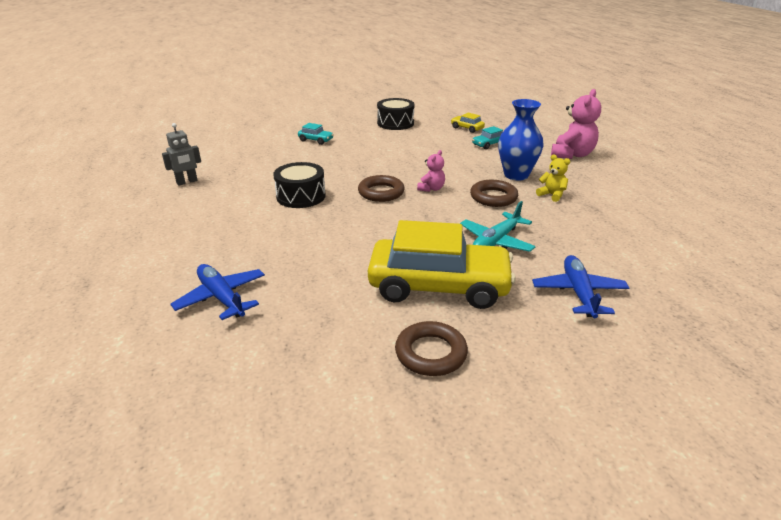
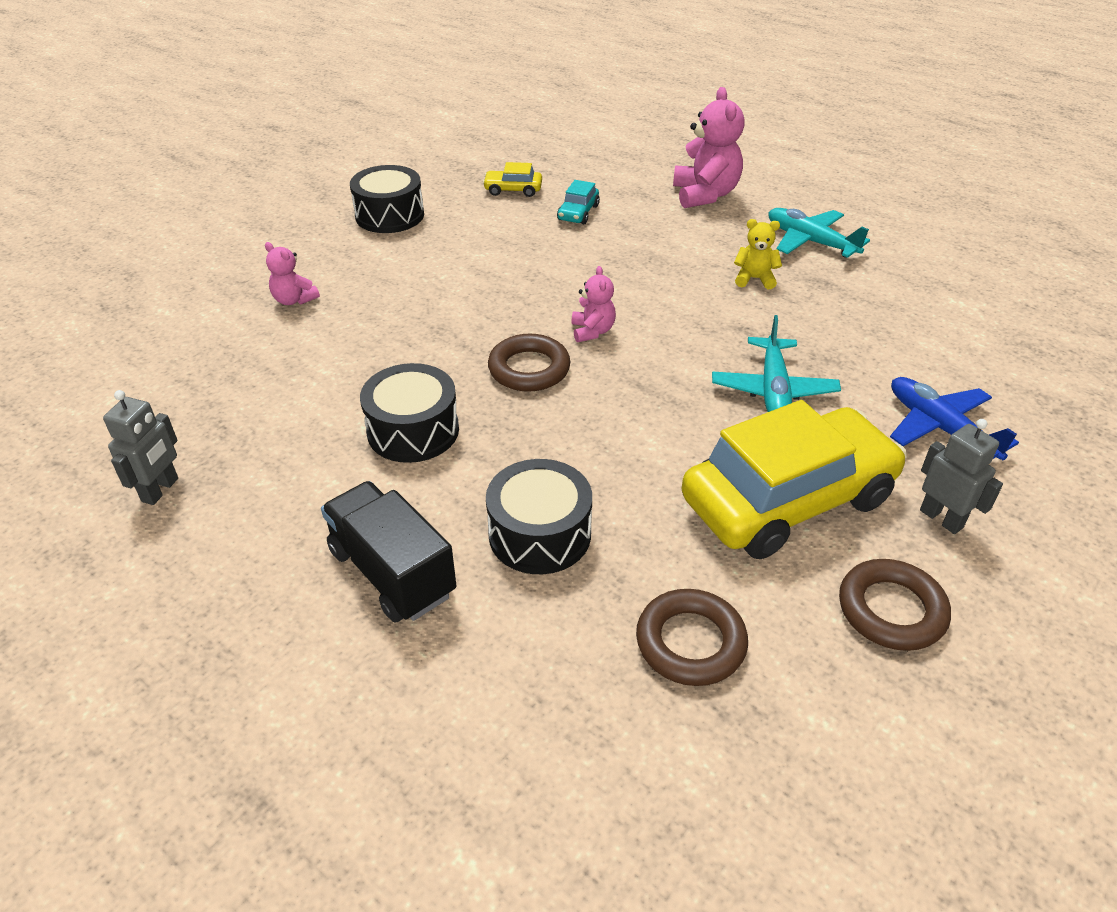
camera: 35 degrees left, 10 degrees up
(221, 297) = (528, 686): blue plane -> none
(226, 238) = (392, 572): none -> black truck
(301, 250) = (539, 534): none -> black drum
(316, 140) = (294, 300): turquoise car -> pink teddy bear
(493, 197) = (690, 313): brown ring -> brown ring (690, 642)
(516, 175) = (675, 260): blue vase -> none
(520, 330) = (941, 518): none -> grey robot
(611, 190) = (810, 241): none -> turquoise plane

